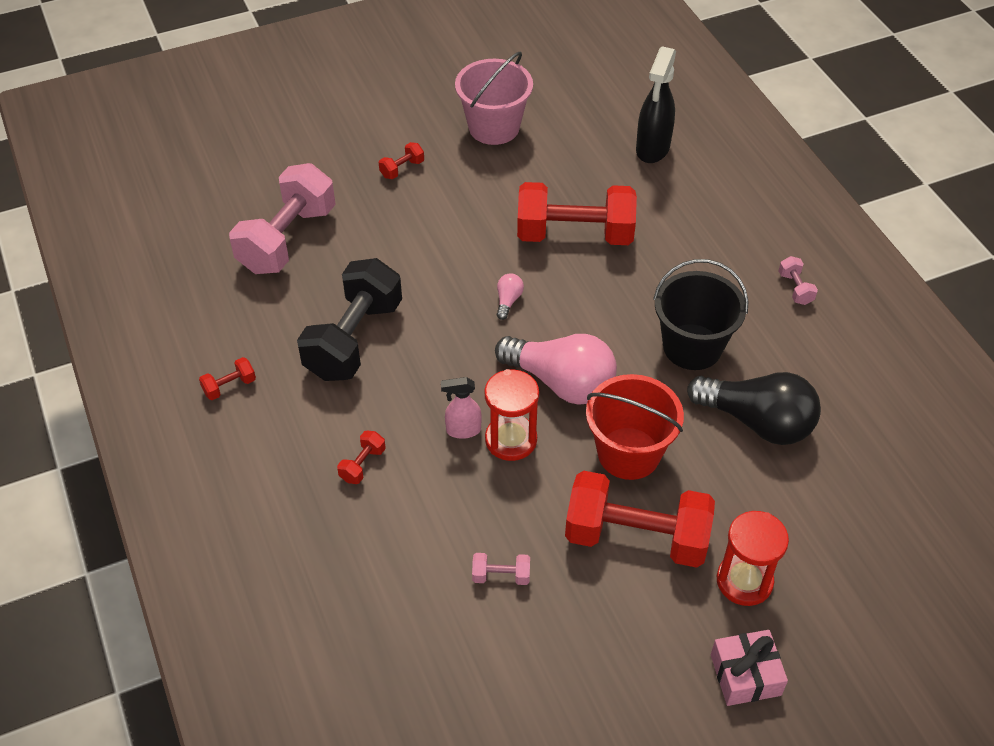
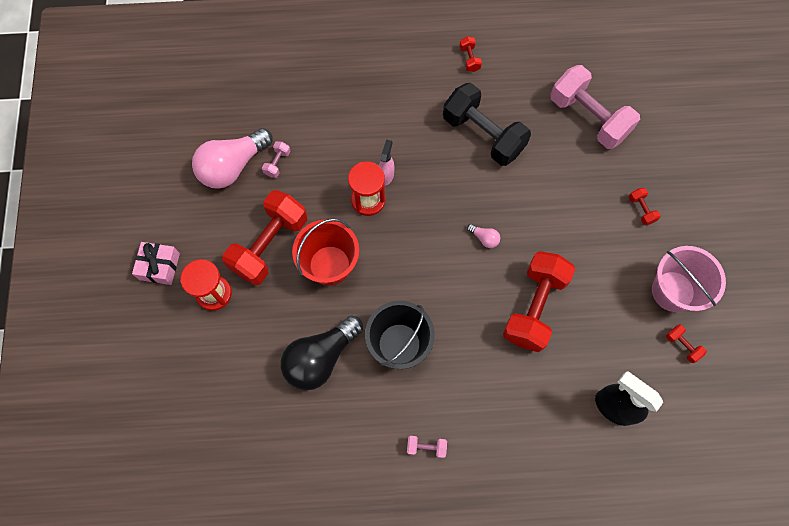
camera: 110 degrees right, 20 degrees up
(362, 464) = (383, 114): red dumbbell -> red dumbbell (682, 345)
(561, 382) = (401, 246): pink light bulb -> pink light bulb (232, 166)

